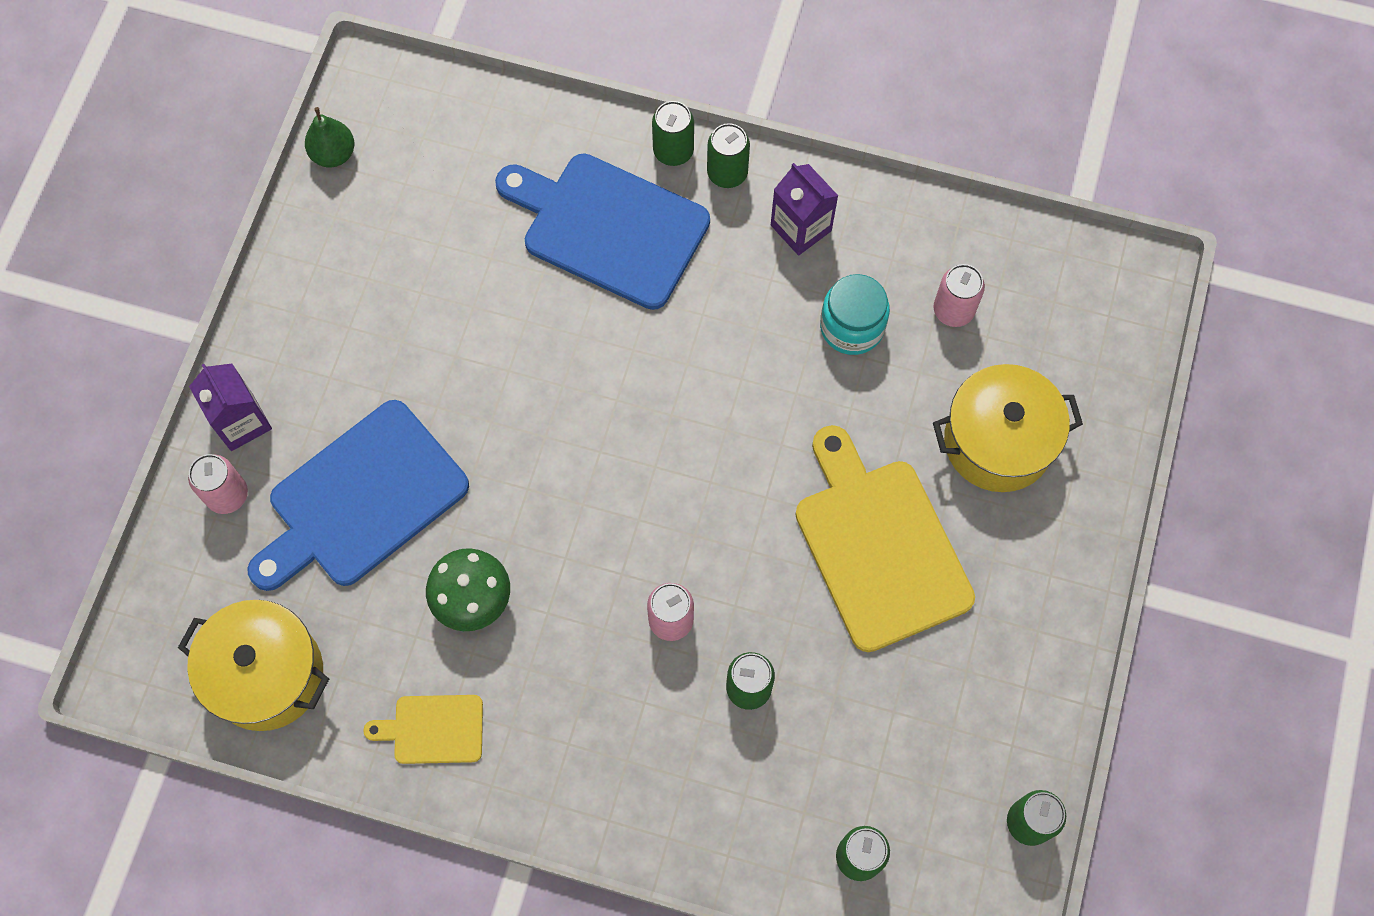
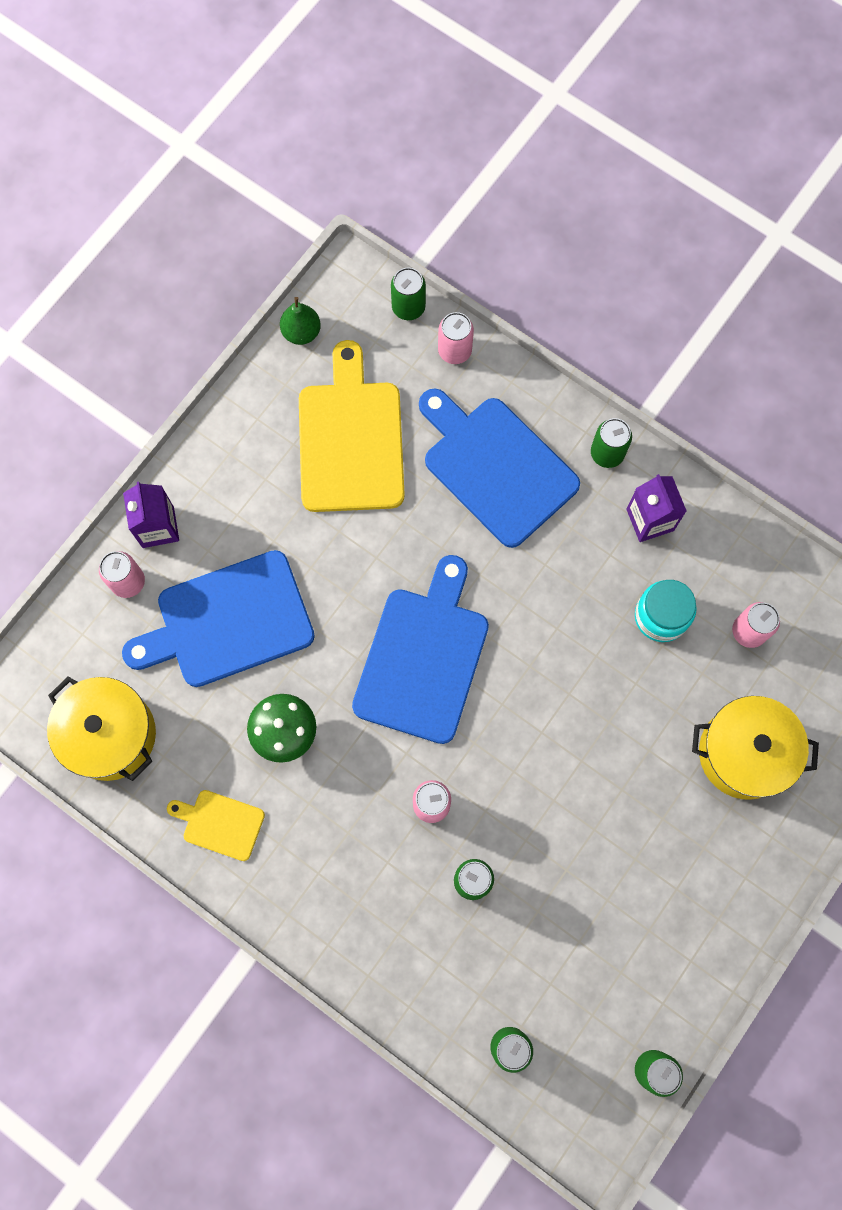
camera: 20 degrees right, 5 degrees up
(516, 118) = (454, 351): none -> pink can
(602, 462) = (423, 658): none -> blue cutting board
(673, 151) = (570, 420): green can -> green can (408, 307)
(879, 546) = (616, 804): yellow cutting board -> yellow cutting board (350, 439)

